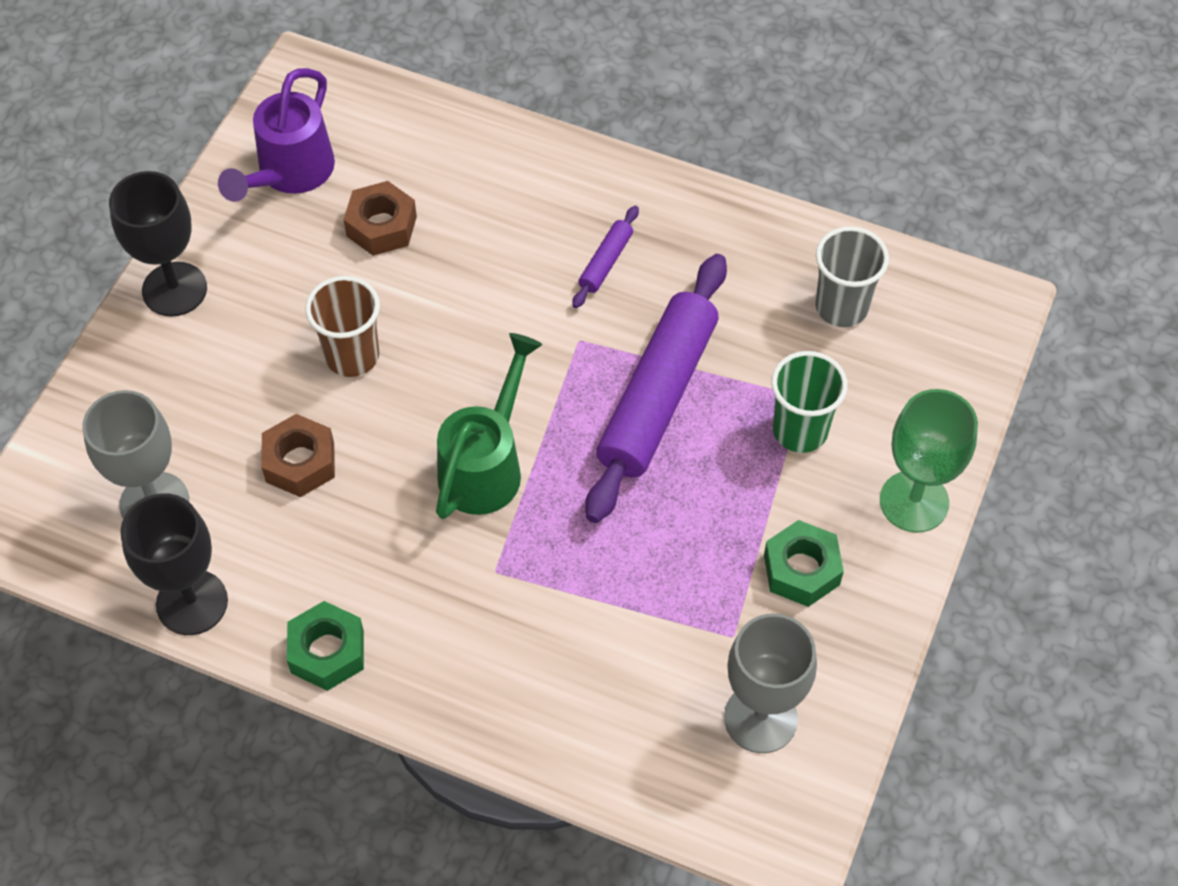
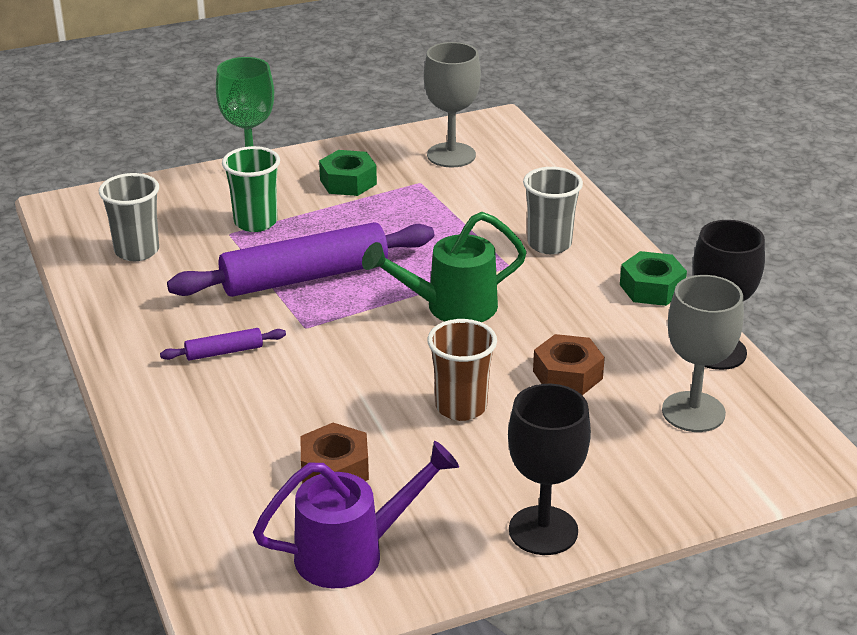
camera: 135 degrees left, 25 degrees down
(491, 640) = (549, 244): none -> grey cup

